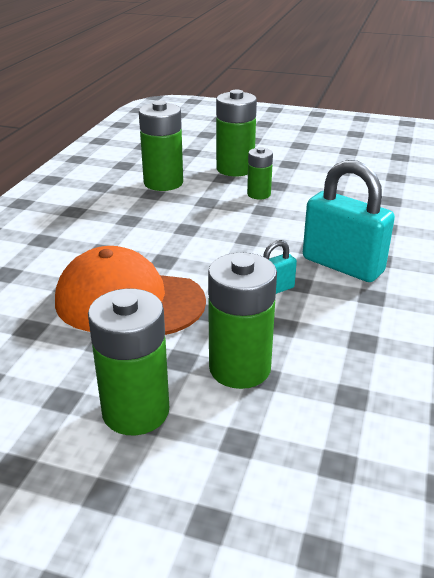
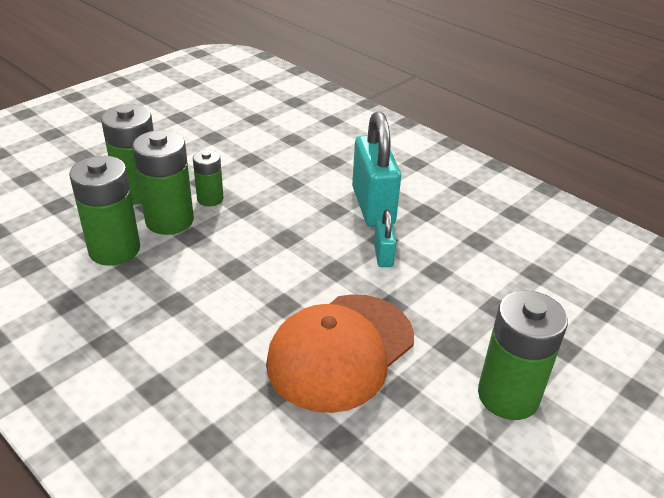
camera: 65 degrees left, 5 degrees up
(240, 368) = (480, 315): green battery -> green battery (169, 220)
(342, 265) = (373, 206): turquoise padlock -> turquoise padlock turned 75 degrees counterclockwise

